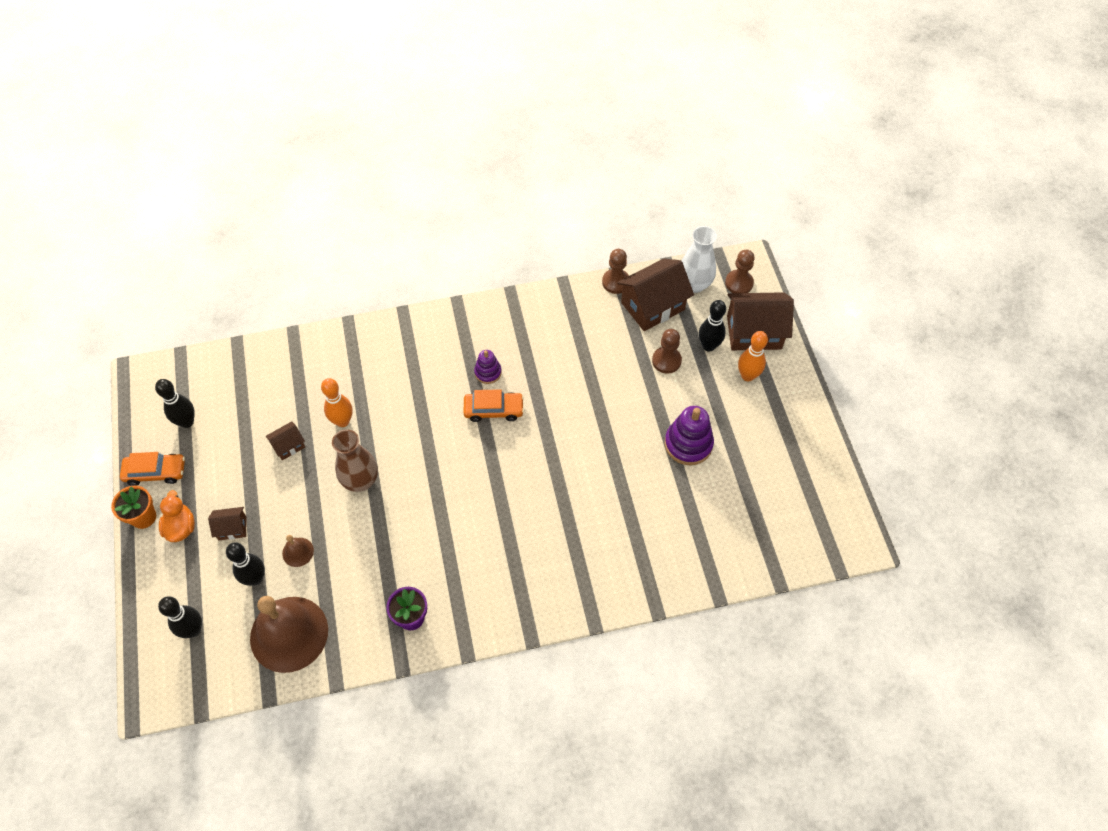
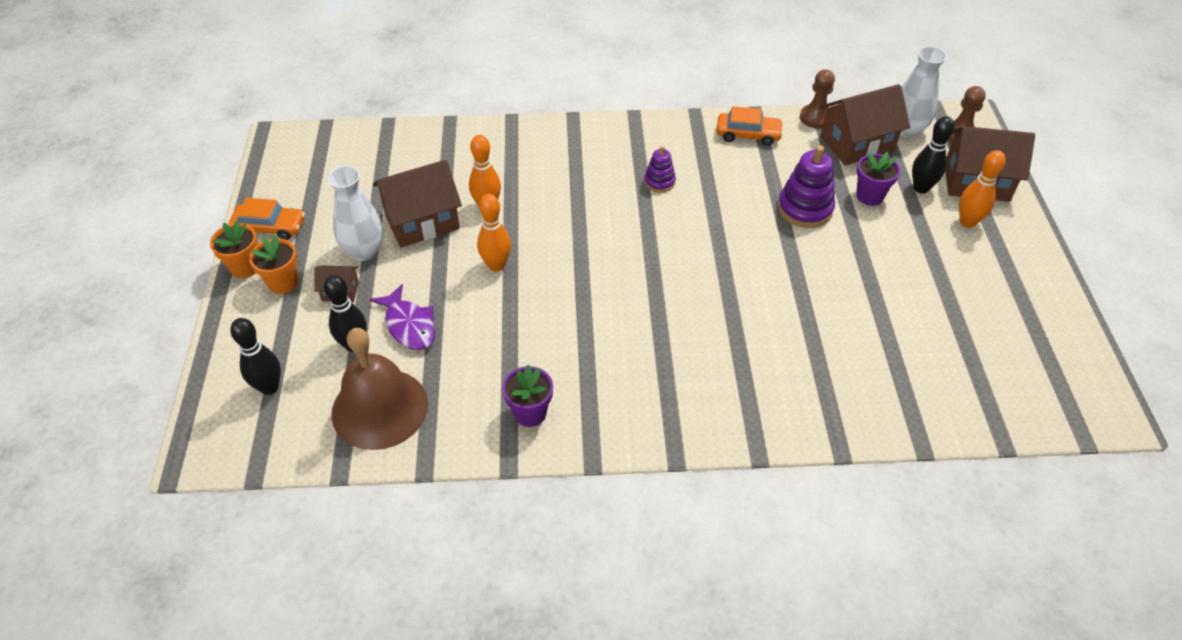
camera: 10 degrees right, 10 degrees down
(181, 527) = (283, 282): orange duck -> orange flower pot
(187, 422) = (316, 186): black bowling pin -> none
(244, 484) = (364, 251): none -> white vase
(288, 446) = (422, 221): brown house -> brown house, size x2.05
(298, 552) = (409, 325): brown bell -> purple fish
(361, 481) = (496, 265): brown vase -> orange bowling pin
(494, 410) = (661, 217): orange car -> orange car (748, 134)
(666, 361) = (869, 196): brown pawn -> purple flower pot
(688, 444) = (891, 280): purple stacking toy -> purple stacking toy (805, 209)

